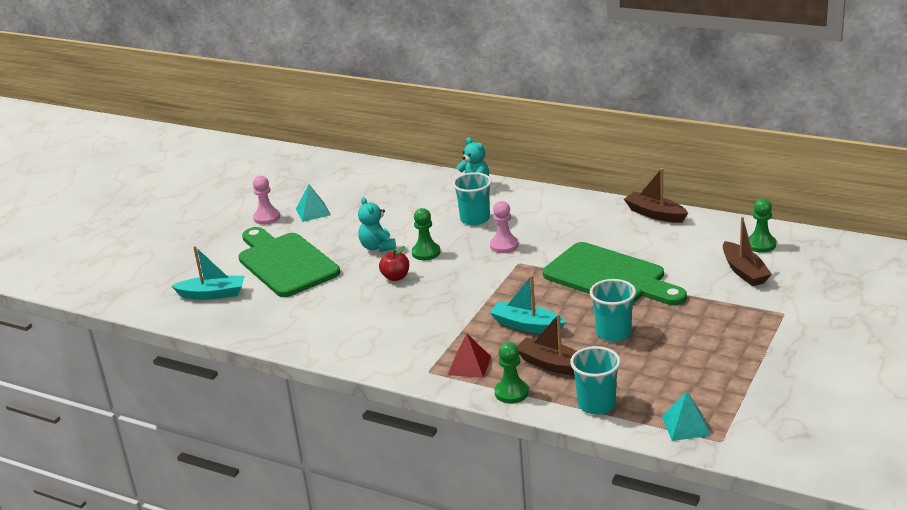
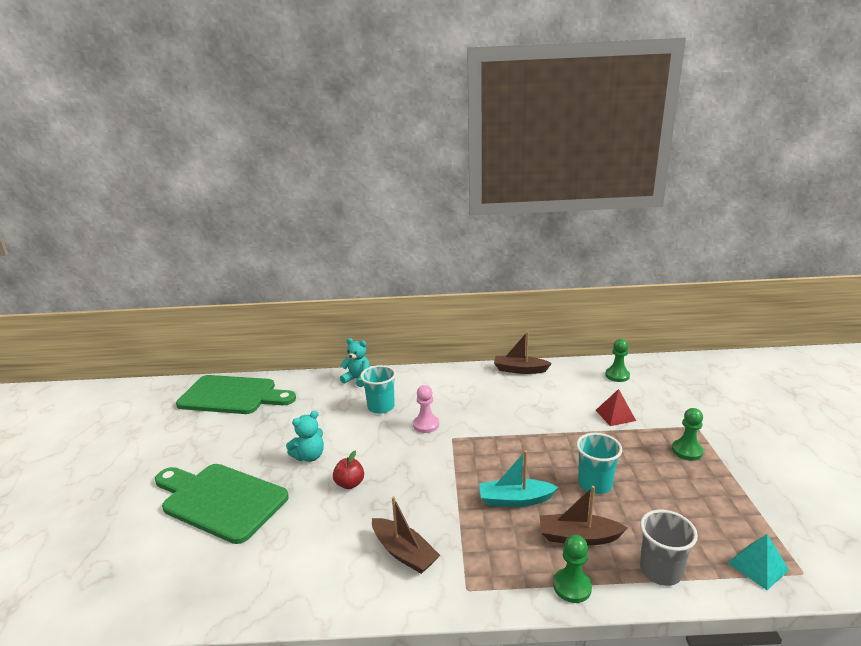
camera: 30 degrees left, 5 degrees down
(212, 294) = (149, 566): turquoise boat -> none
(266, 217) = (172, 454): pink pawn -> none
(313, 212) = (220, 436): turquoise pyramid -> none
(377, 247) = (309, 456): turquoise teddy bear -> turquoise teddy bear turned 75 degrees counterclockwise
(426, 252) = (361, 450): green pawn -> green pawn (687, 451)
(469, 365) = (502, 566): red pyramid -> red pyramid (615, 415)
(596, 404) = (660, 571): turquoise cup -> grey cup
(609, 277) = (538, 431): green cutting board -> green cutting board (232, 396)
(744, 271) = (630, 399): brown boat -> brown boat (404, 553)

